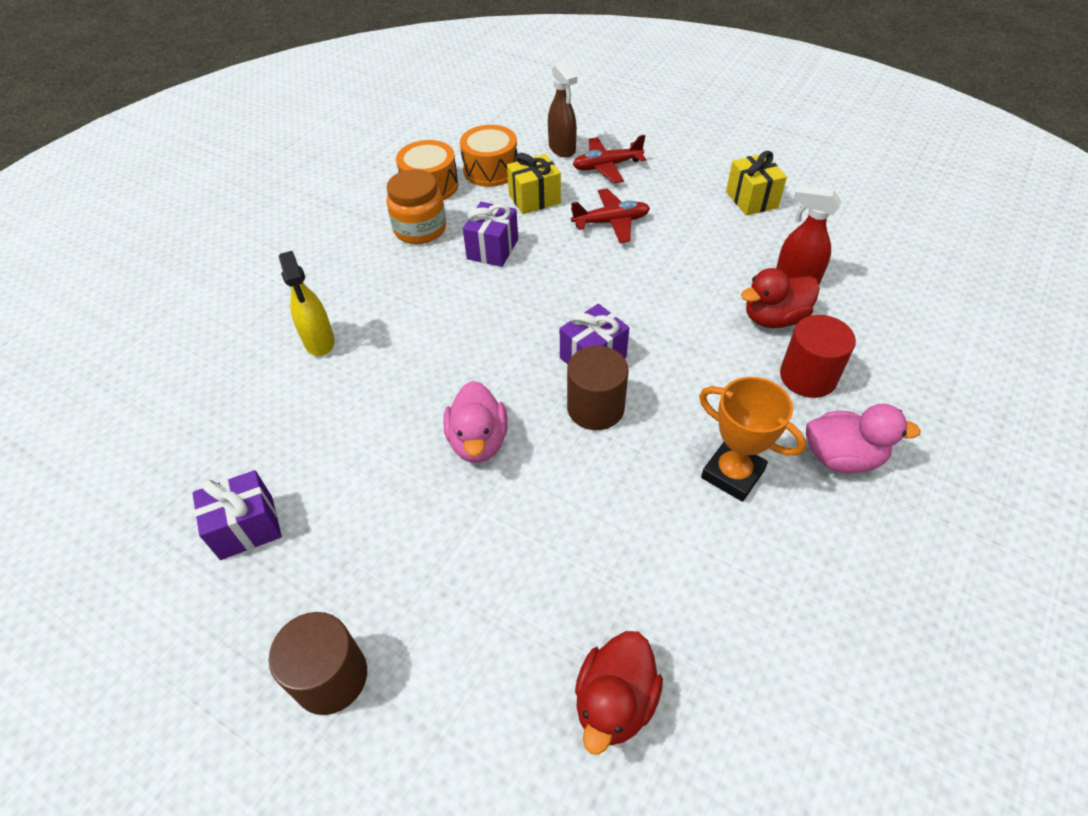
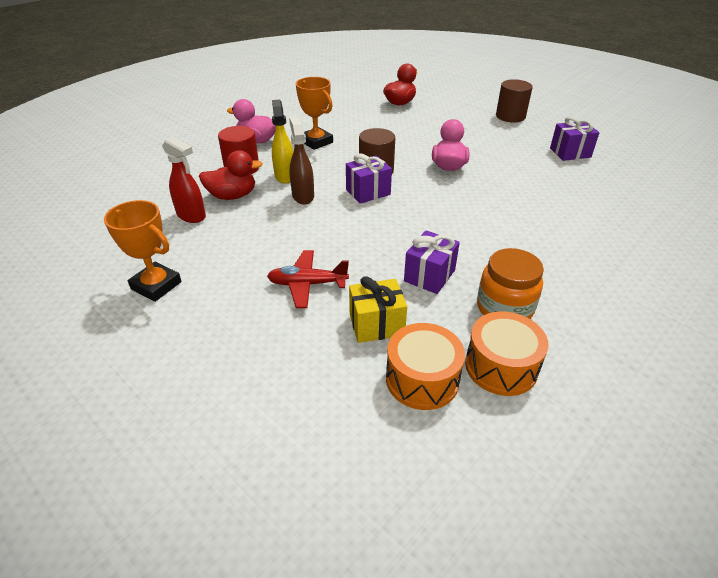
camera: 170 degrees left, 10 degrees down
(319, 342) = (569, 225): yellow spray bottle -> yellow spray bottle (285, 176)
(562, 149) = (318, 400): brown spray bottle -> brown spray bottle (303, 196)
(606, 166) = (275, 357): red plane -> none
(751, 199) = (156, 285): yellow gift -> orange trophy

